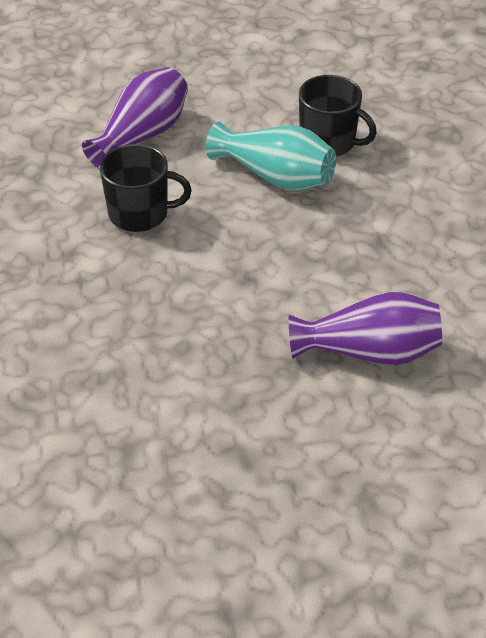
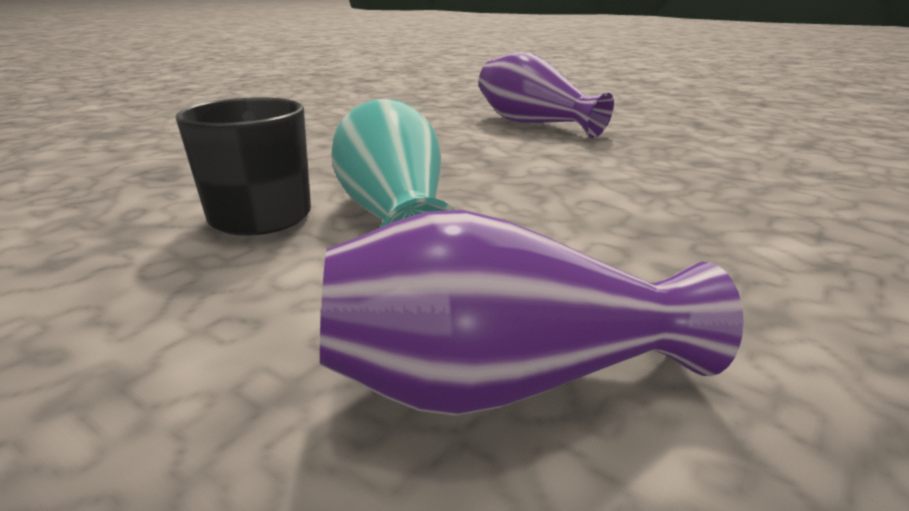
camera: 135 degrees left, 20 degrees down
(140, 213) = (655, 260): black mug -> none

